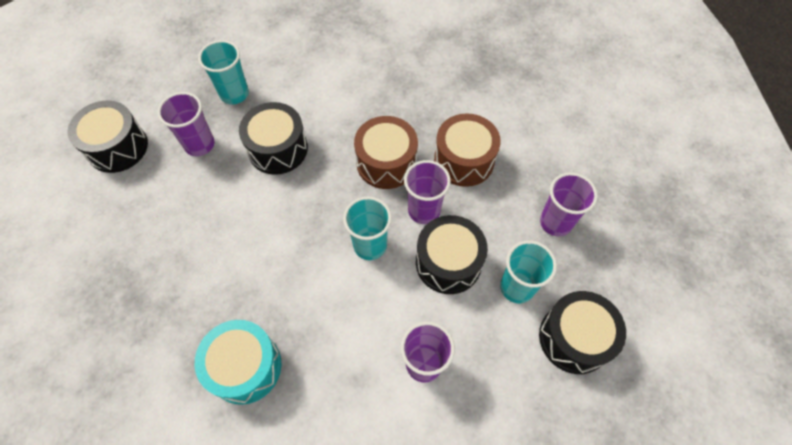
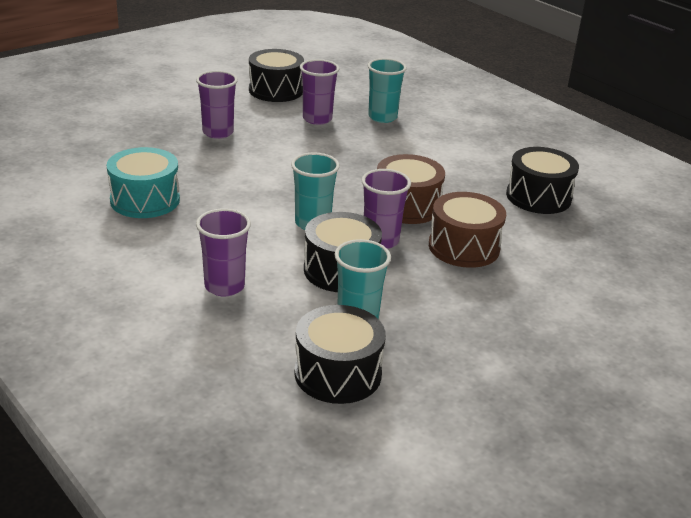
camera: 55 degrees right, 30 degrees down
(278, 149) = (355, 151): black drum -> black drum (538, 197)
(555, 222) = (461, 325): purple cup -> purple cup (218, 132)

